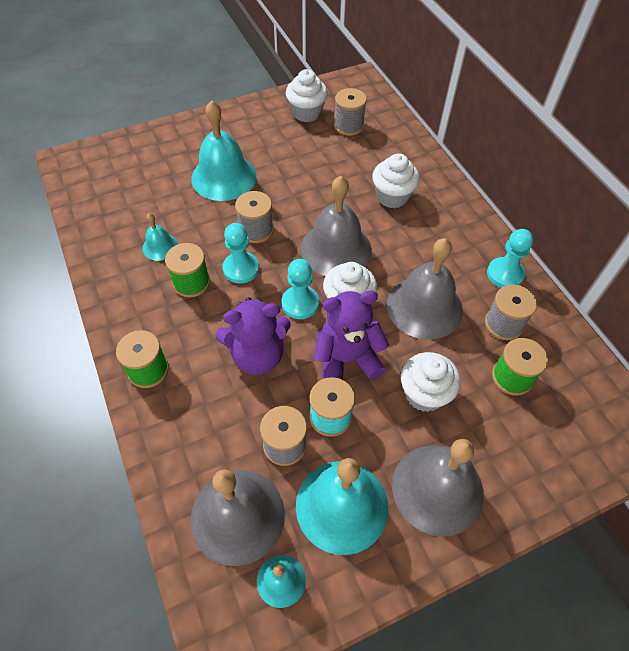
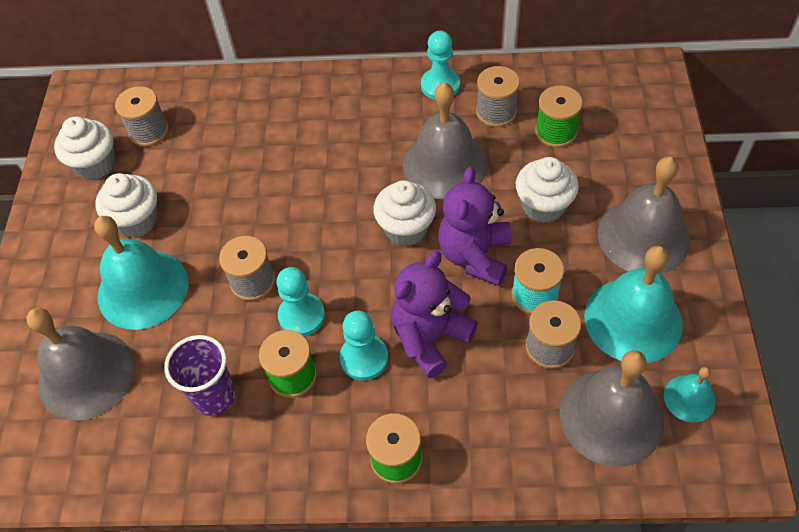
camera: 60 degrees left, 0 degrees up
(160, 246) = (214, 396): turquoise bell -> purple cup
(257, 355) = (430, 337): purple teddy bear -> purple teddy bear turned 150 degrees counterclockwise
(300, 303) = (383, 273): turquoise pawn -> turquoise pawn (364, 358)
(336, 249) = (327, 212): grey bell -> grey bell (86, 375)
(392, 197) = (285, 133): white cupcake -> white cupcake (137, 221)

